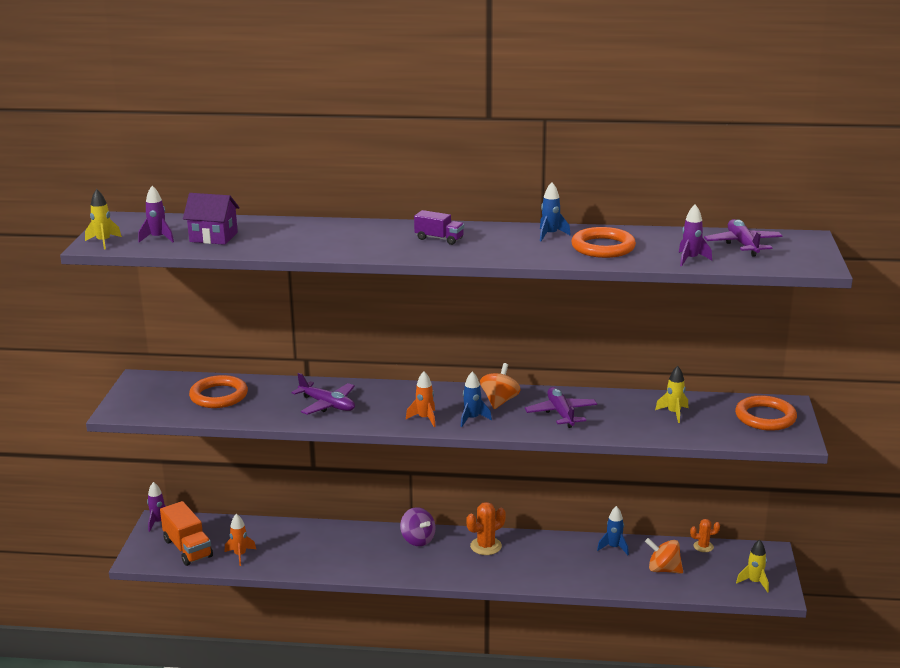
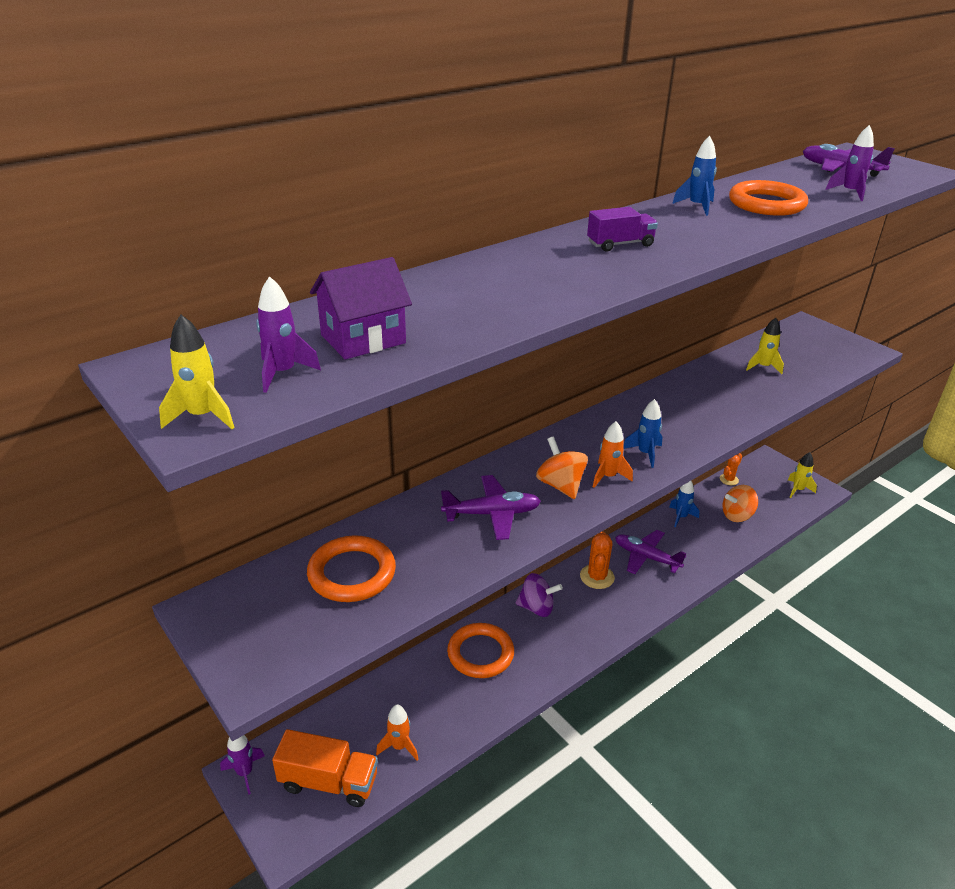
camera: 45 degrees left, 10 degrees up
(499, 401) = (631, 422): orange spinning top -> orange spinning top (560, 485)
(561, 413) = (696, 409): purple plane -> purple plane (646, 557)
(765, 417) = (816, 341): orange ring -> orange ring (480, 653)

